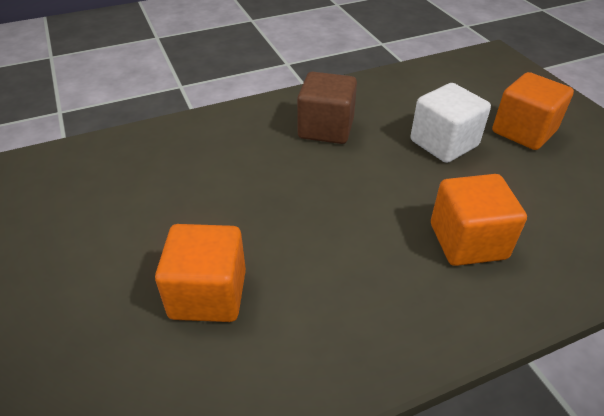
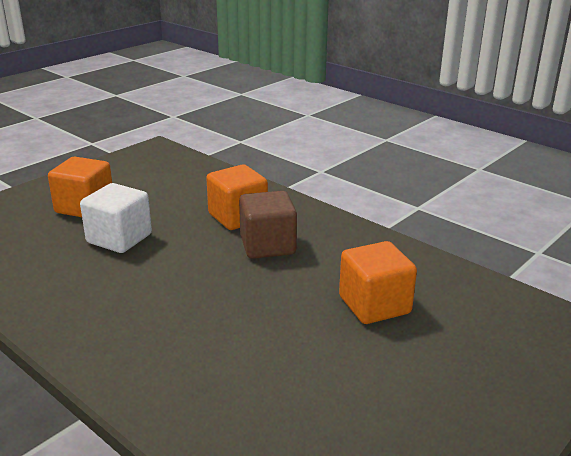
camera: 115 degrees left, 15 degrees down
(326, 128) = (121, 304): brown cube -> brown cube (267, 245)

